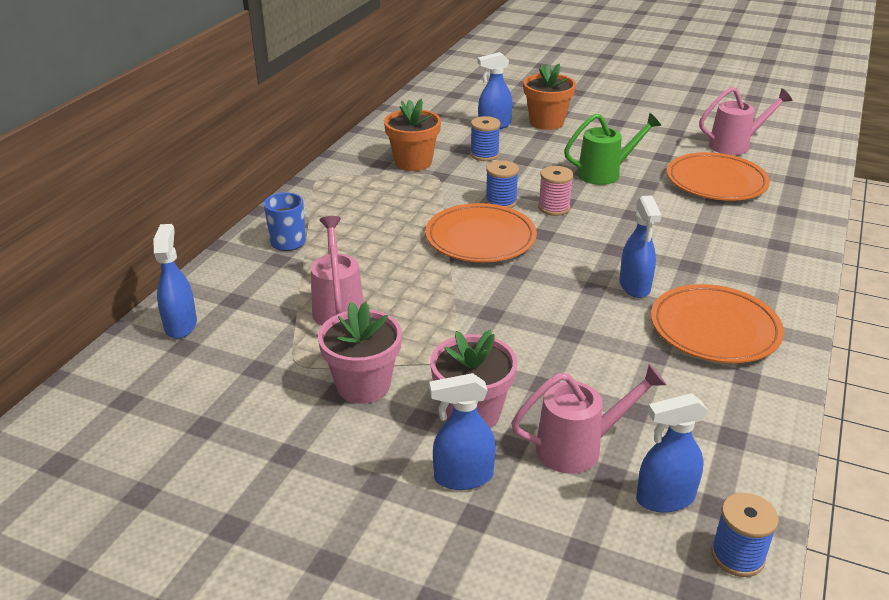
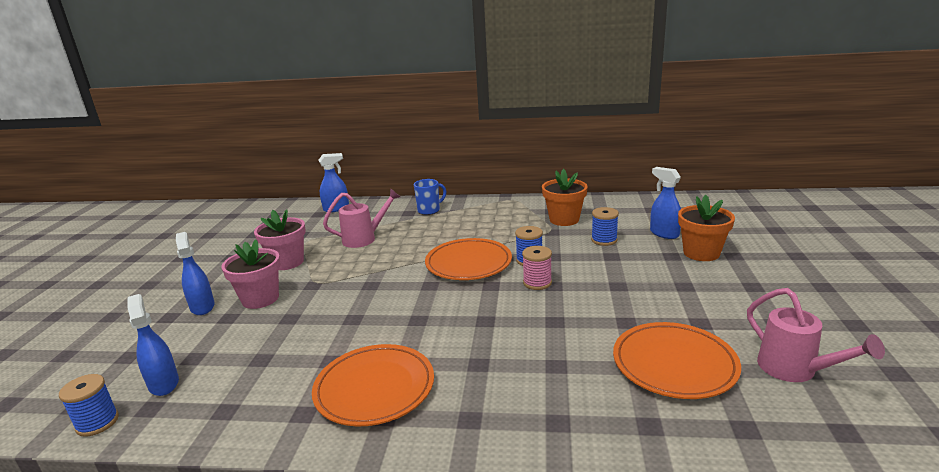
camera: 75 degrees right, 10 degrees down
(578, 448) = (222, 341): pink watering can -> none
(605, 173) = (625, 296): green watering can -> none
(634, 286) = (428, 338): blue spray bottle -> none

